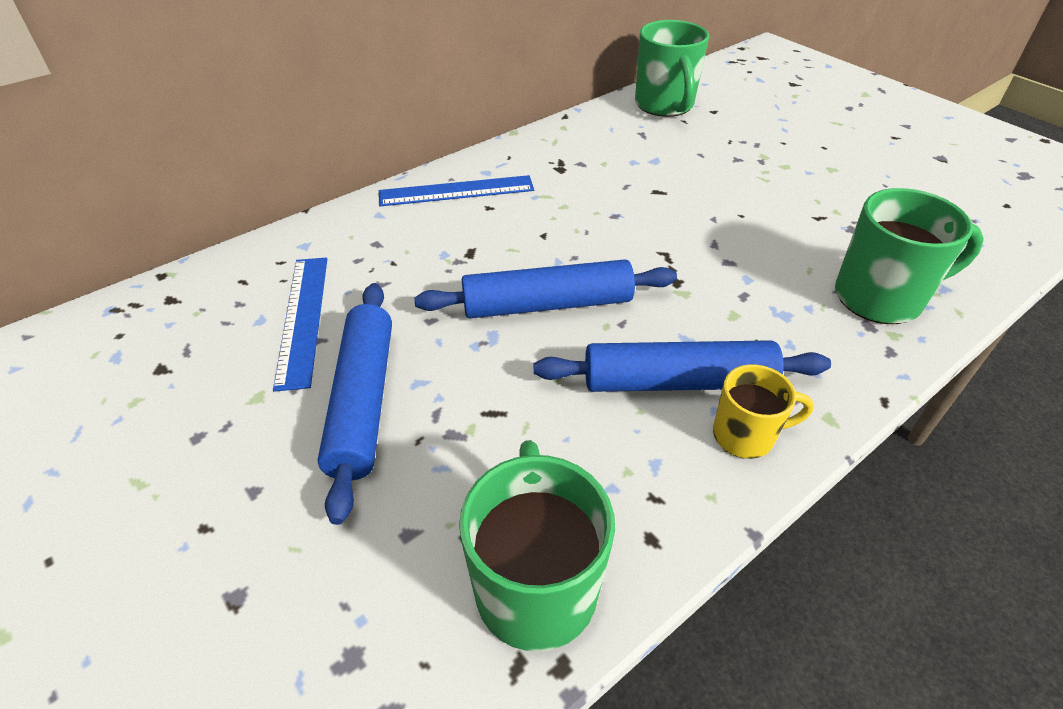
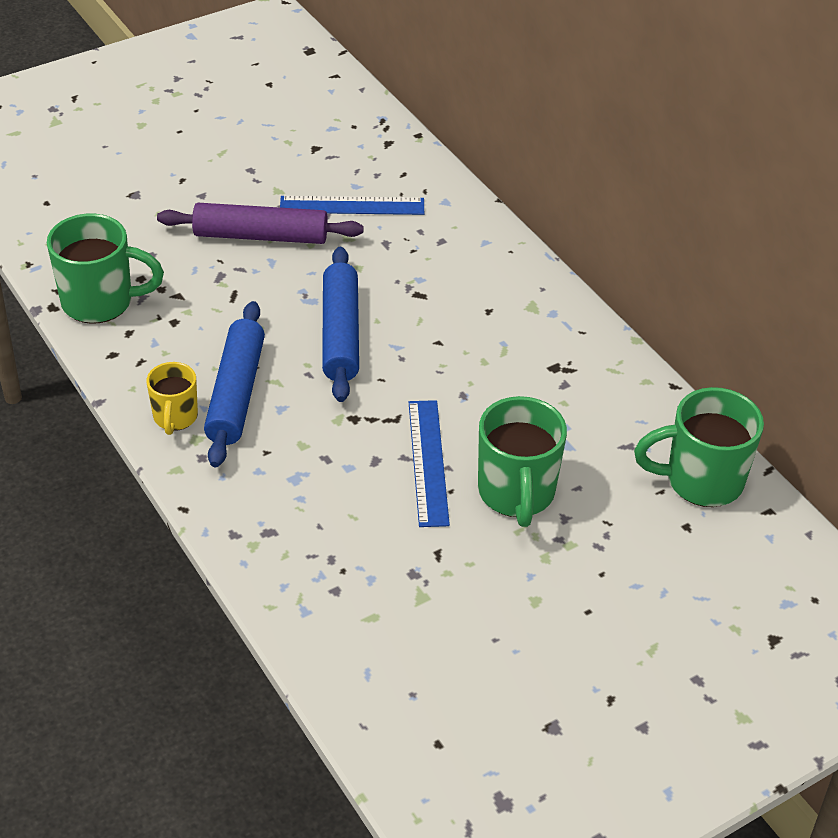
camera: 95 degrees right, 0 degrees up
(363, 401) = (260, 236): blue rolling pin -> purple rolling pin
(456, 191) = (518, 291): blue ruler -> blue ruler (428, 462)
(881, 298) = (302, 554): green mug -> green mug (516, 493)

